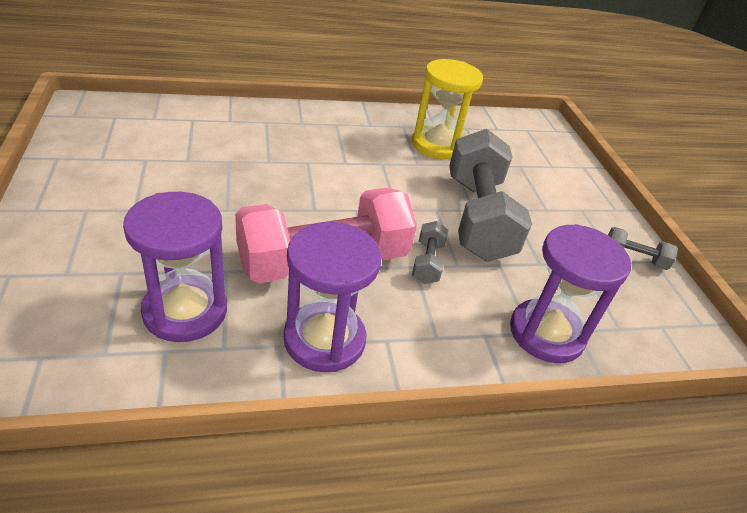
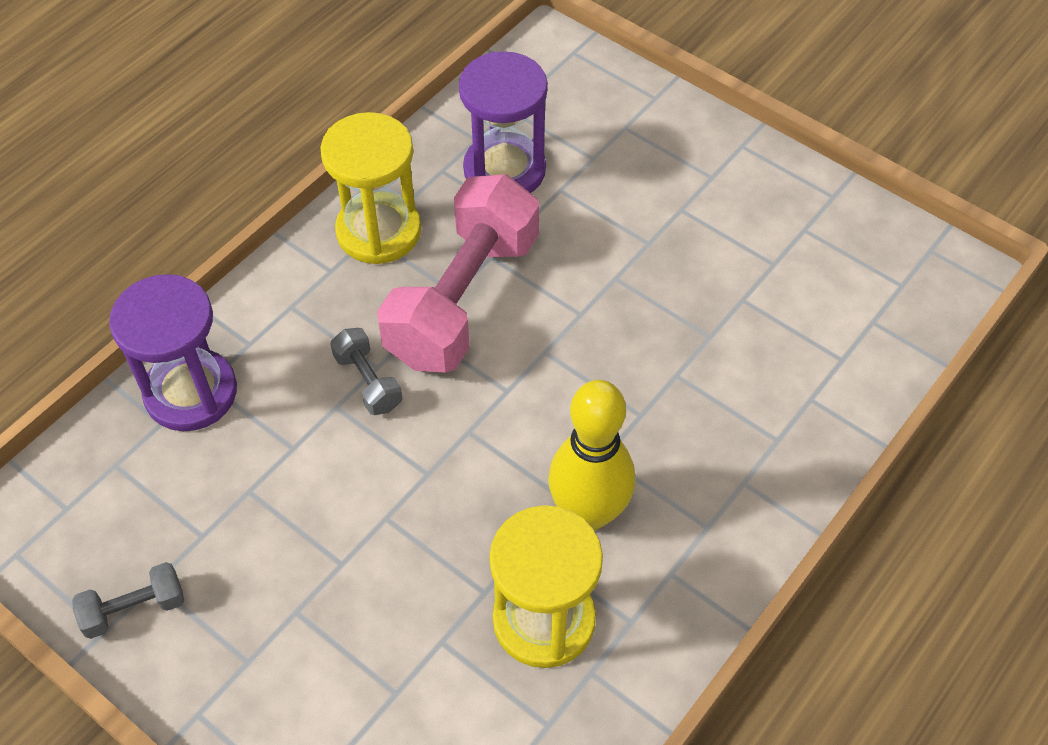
camera: 145 degrees right, 15 degrees up
(324, 340) = (378, 231): purple hourglass -> yellow hourglass
(378, 154) = (588, 513): none -> yellow bowling pin
(478, 217) = (370, 505): grey dumbbell -> none

